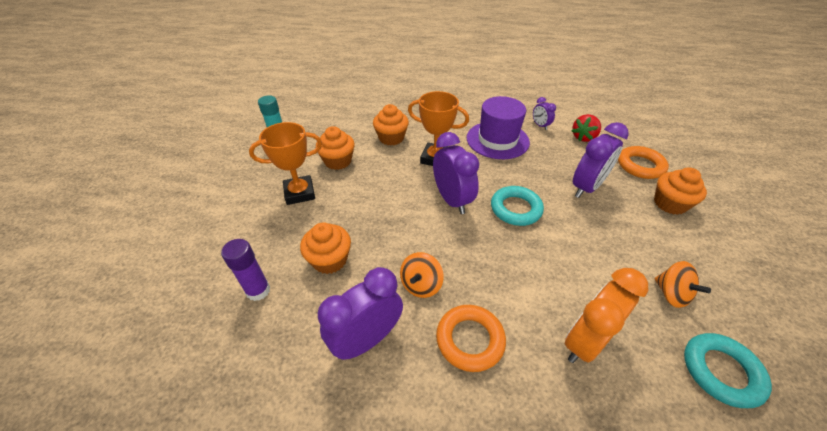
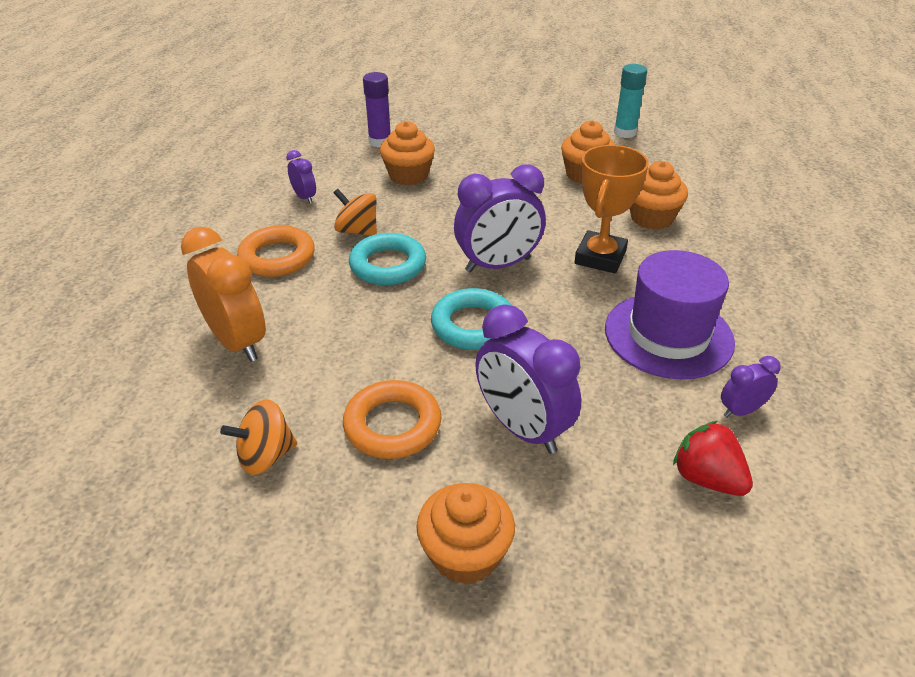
camera: 95 degrees right, 5 degrees down
(299, 193) = (519, 152): orange trophy -> none
(367, 339) = (305, 197): purple clock -> purple clock, size x0.50
(640, 166) = (600, 554): orange ring -> orange ring (392, 425)
(721, 371) = (140, 457): turquoise ring -> turquoise ring (388, 265)

